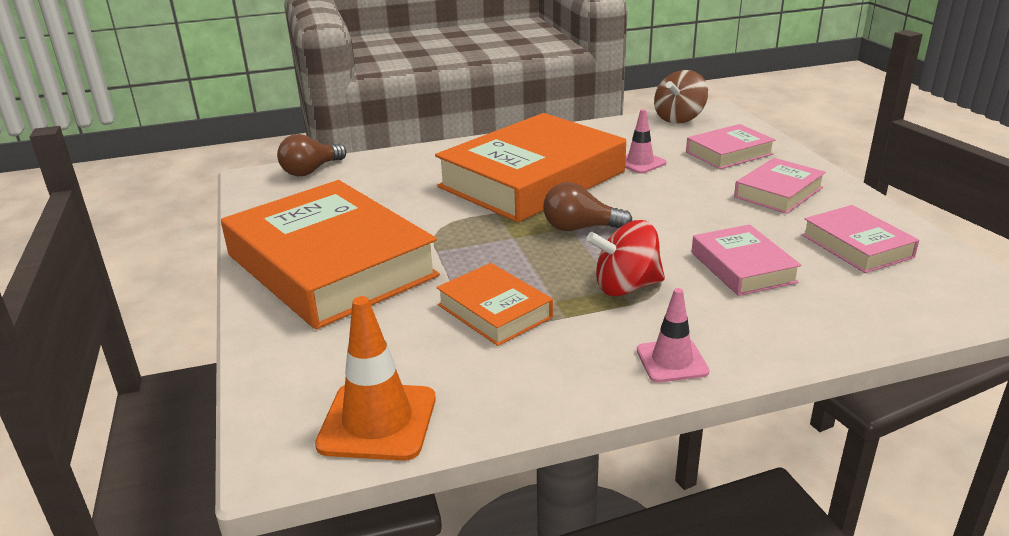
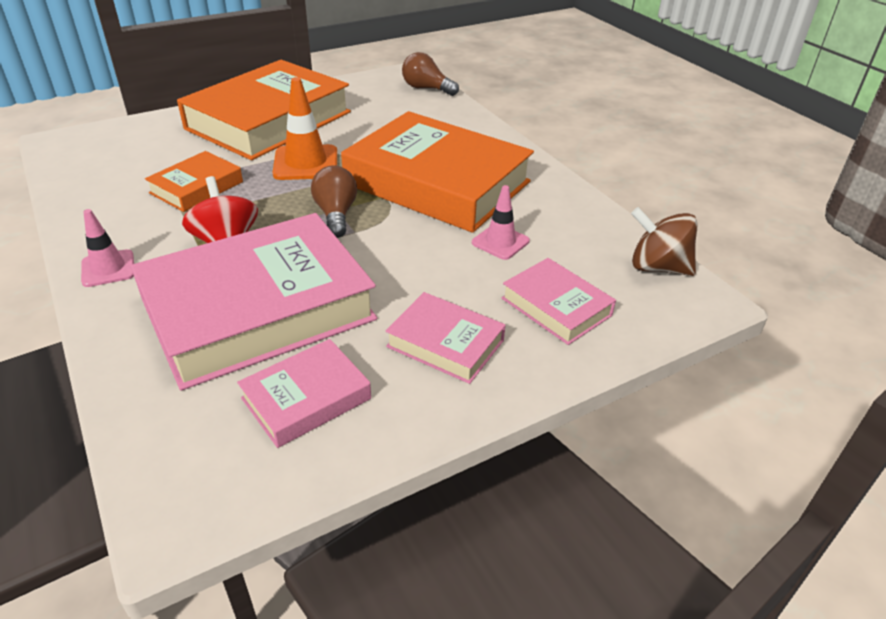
camera: 75 degrees right, 10 degrees up
(377, 421) = (77, 163): orange traffic cone -> orange traffic cone (306, 163)
(742, 267) = (258, 309): pink book -> pink book, size x2.12

